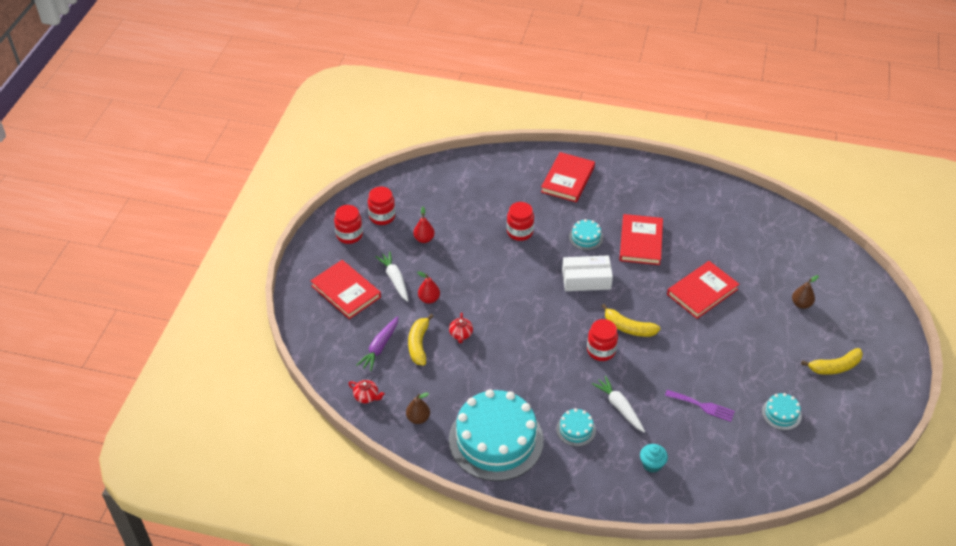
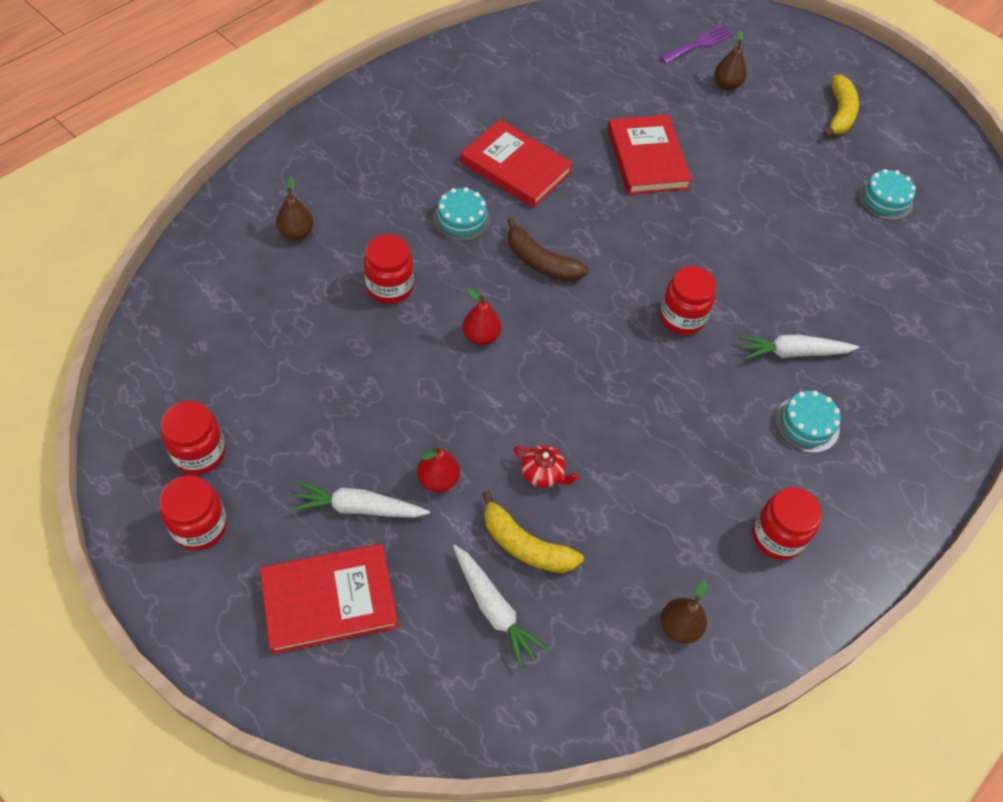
camera: 65 degrees left, 10 degrees up
(366, 397) = (591, 686): red teapot -> none
(380, 347) = (494, 609): purple carrot -> white carrot
(424, 239) = (302, 418): red pear -> red pear (481, 336)
(496, 440) = (777, 536): turquoise cake -> red jar
(522, 185) = (296, 233): none -> brown pear
(567, 179) = (332, 176): red book -> none
(586, 279) = (541, 262): white box -> brown banana
(628, 328) = (660, 265): yellow banana -> none
(652, 464) = (906, 371): turquoise cupcake -> none
(702, 406) = (836, 265): purple fork -> purple fork (699, 44)

